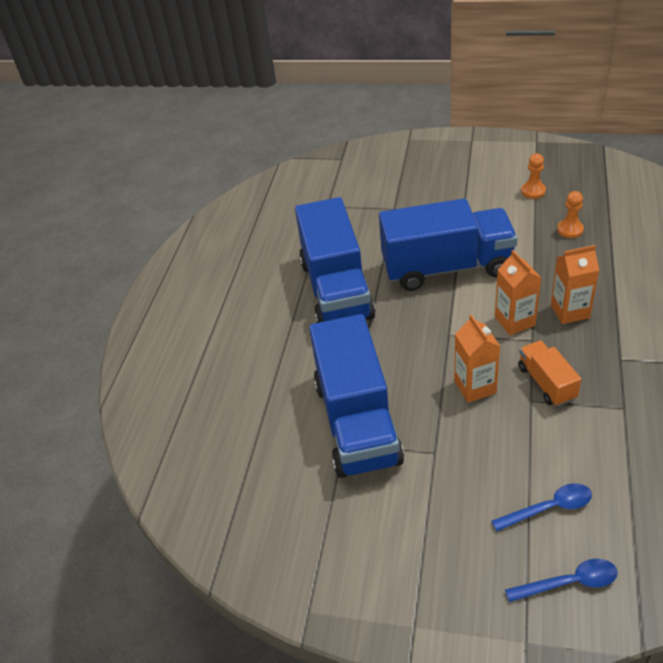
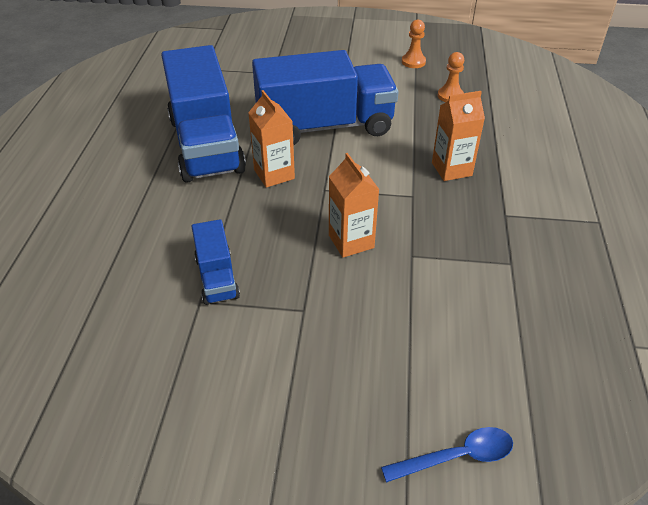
camera: 10 degrees left, 0 degrees up
(357, 422) = (217, 277): blue truck -> blue truck, size x0.47
(514, 321) = (394, 177): orange carton -> orange carton (274, 174)
(546, 383) = (428, 238): orange truck -> none
(548, 508) = (432, 370): blue spoon -> none

